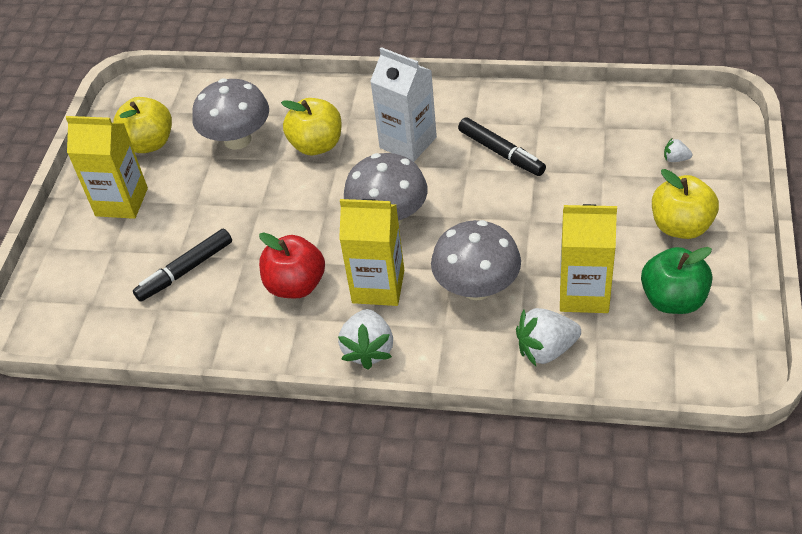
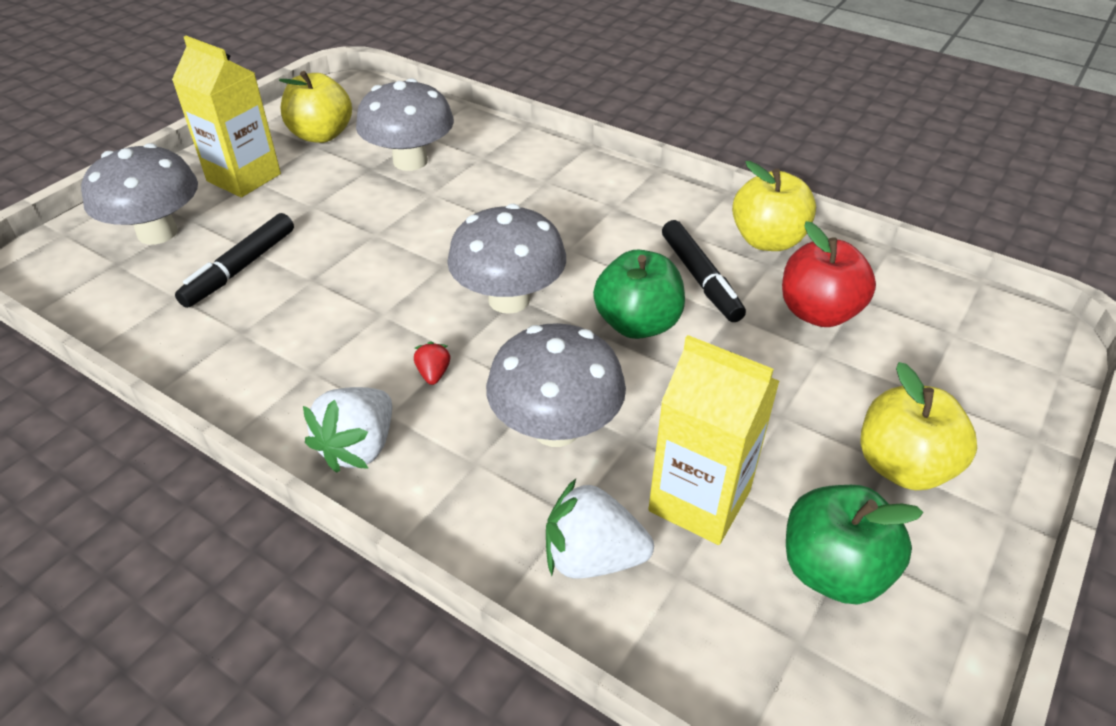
camera: 20 degrees right, 5 degrees down
(98, 270) = (157, 233): none -> grey mushroom
(186, 270) = (241, 268): black marker -> black marker turned 45 degrees counterclockwise
(296, 285) = (340, 332): red apple -> red apple (818, 313)
(316, 145) = (488, 195): yellow apple -> yellow apple (767, 240)
(378, 286) = (433, 374): yellow carton -> red strawberry
(408, 142) = (593, 228): white carton -> none
(482, 201) = (637, 324): none -> green apple
(675, 159) = (941, 372): white strawberry -> none

